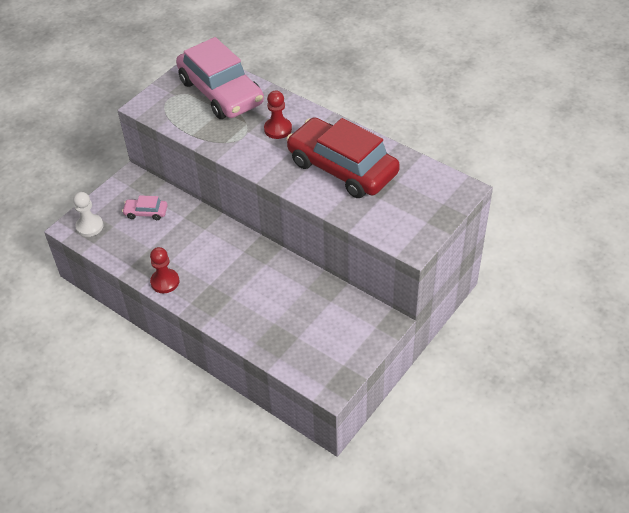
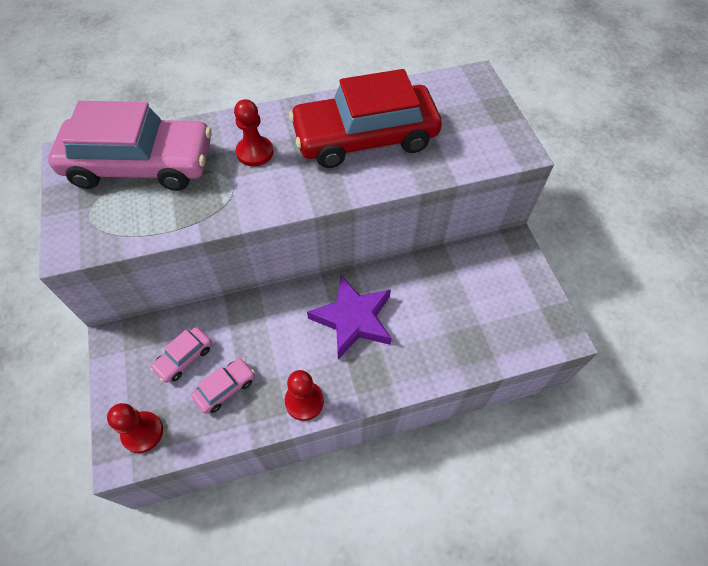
camera: 55 degrees left, 10 degrees up
(89, 226) = (142, 432): white pawn -> red pawn
(143, 242) = (225, 388): none -> pink car
(240, 271) = (353, 319): none -> purple star

